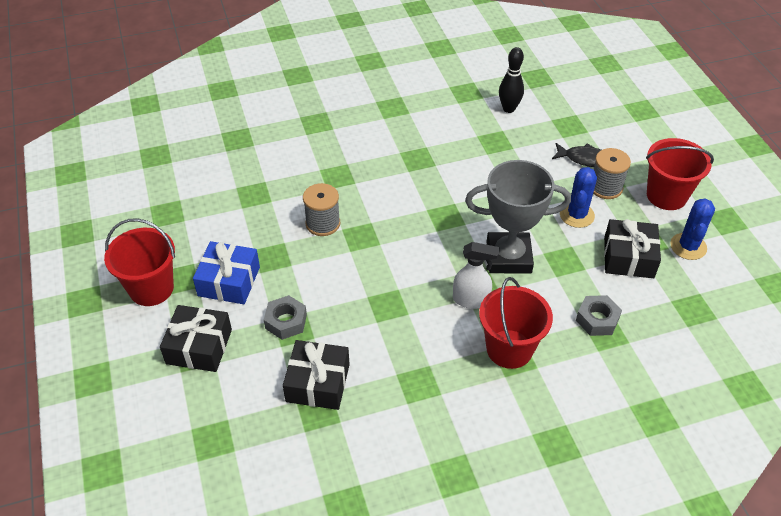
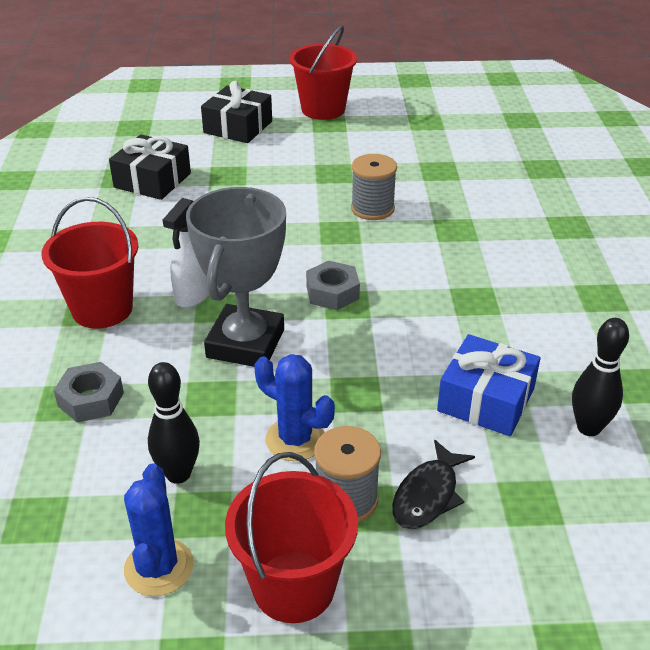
camera: 105 degrees right, 10 degrees down
(229, 281) = (311, 146): blue gift -> blue gift (486, 400)
(286, 321) = (239, 171): grey nut -> grey nut (332, 292)
(628, 257) = (178, 474): black gift -> black bowling pin
(688, 246) = (159, 567): blue cactus -> blue cactus turned 60 degrees clockwise

